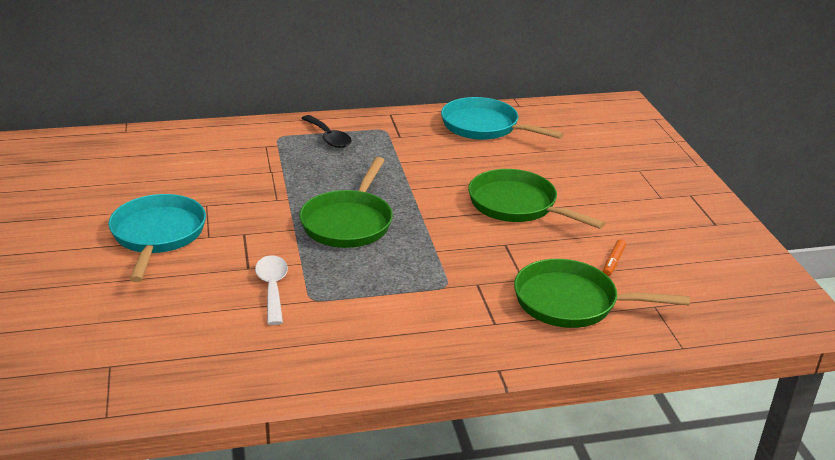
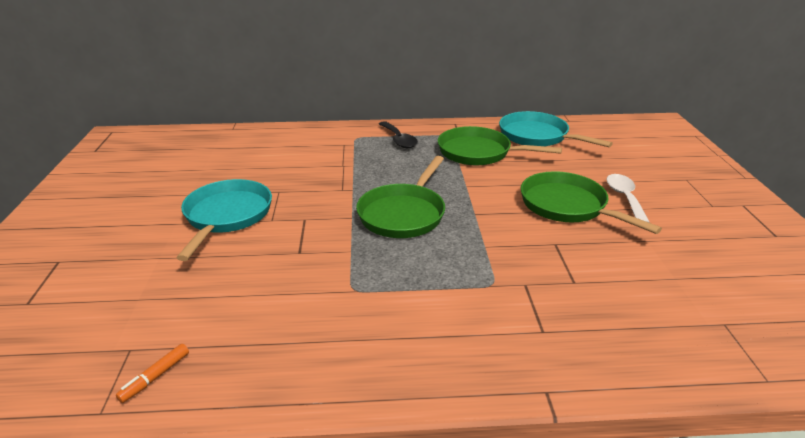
camera: 10 degrees right, 0 degrees up
(272, 288) = (317, 275): white spoon -> white spoon (624, 198)
(572, 302) = (629, 312): green pan -> green pan (479, 153)
(613, 262) = (671, 269): orange marker -> orange marker (155, 377)

